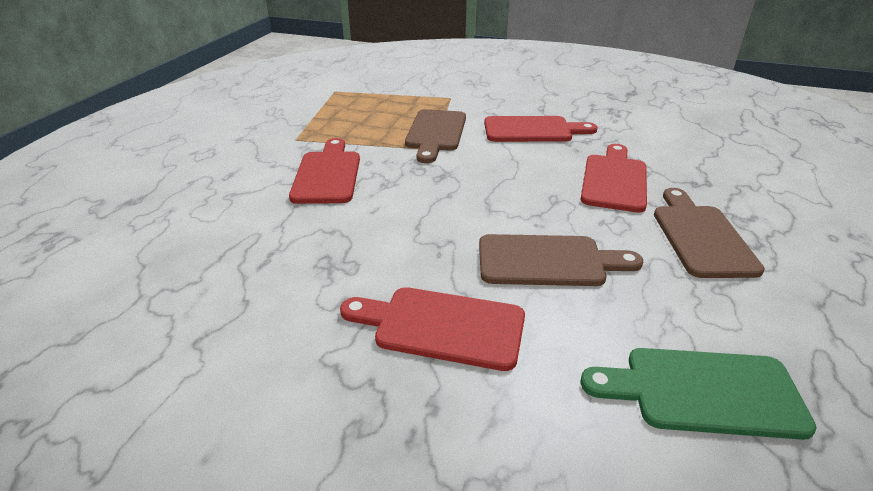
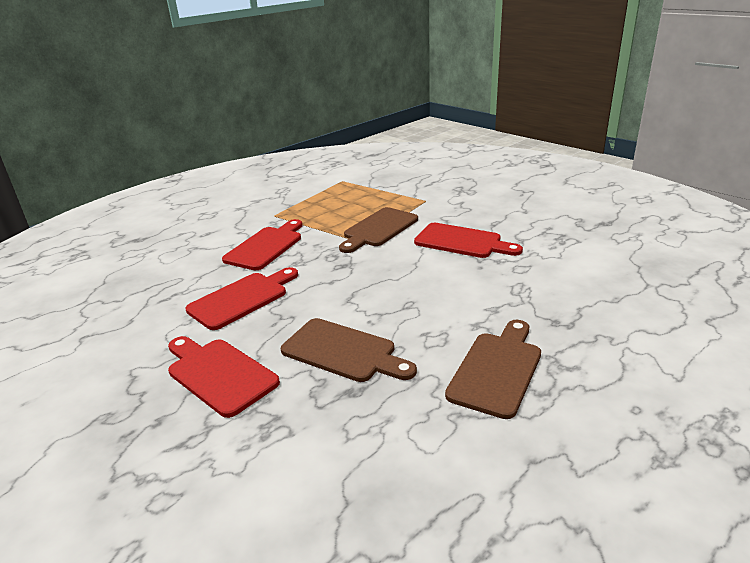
camera: 30 degrees right, 5 degrees down
(614, 180) = (481, 301): red cutting board -> red cutting board (242, 299)
(703, 391) = (338, 484): green cutting board -> none

